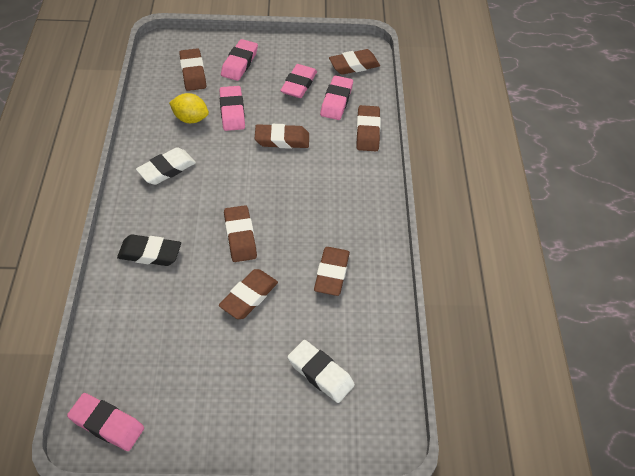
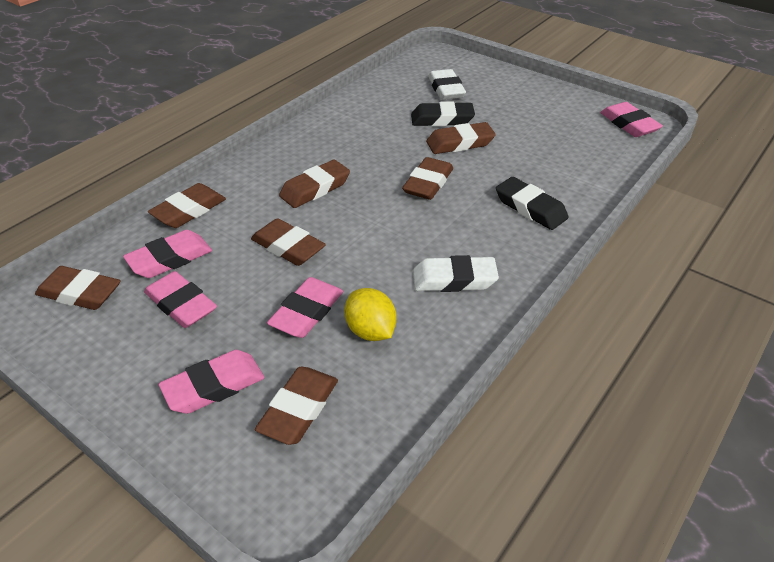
camera: 140 degrees left, 10 degrees down
(287, 321) = (442, 119): none -> black eraser
(299, 84) = (181, 304): pink eraser -> pink eraser turned 75 degrees clockwise
(331, 273) = (375, 128): brown eraser -> brown eraser (315, 188)

